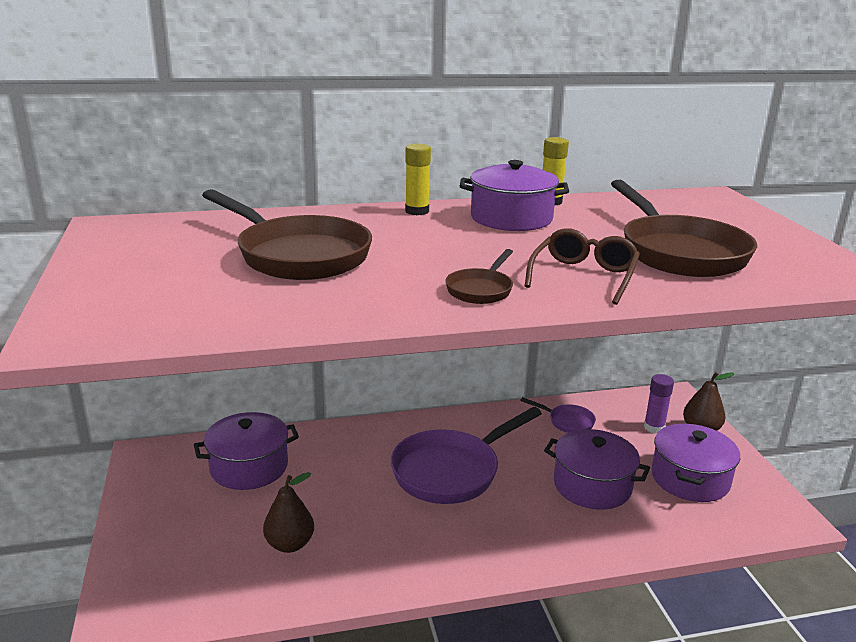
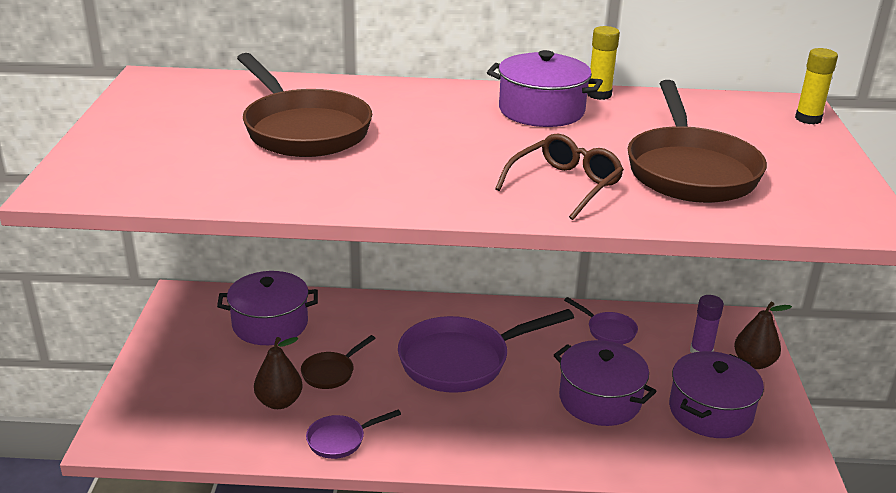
camera: 15 degrees right, 5 degrees up
(369, 571) = (340, 440): none -> purple pan
(417, 211) = (449, 92): yellow glue stick -> yellow glue stick (808, 119)
(481, 290) = (451, 187): brown pan -> brown pan (331, 372)

